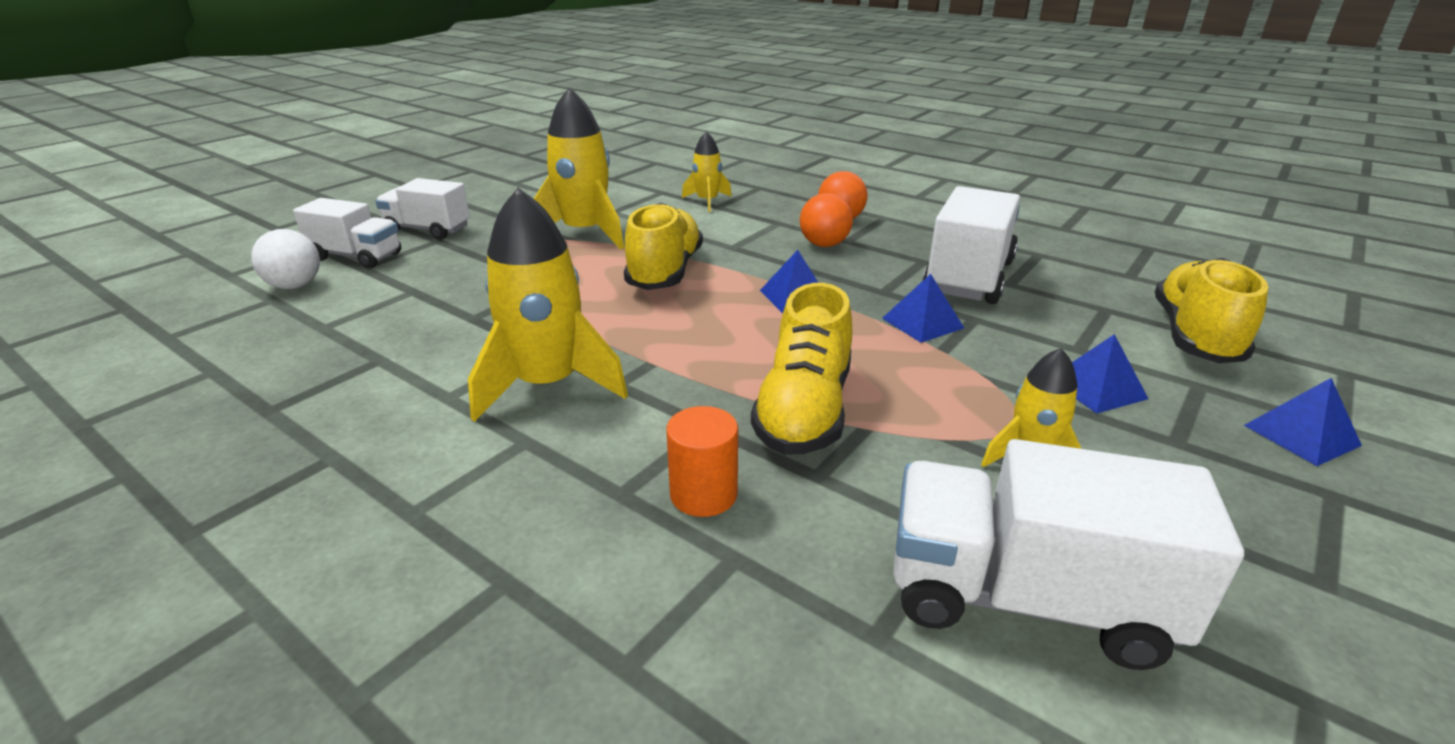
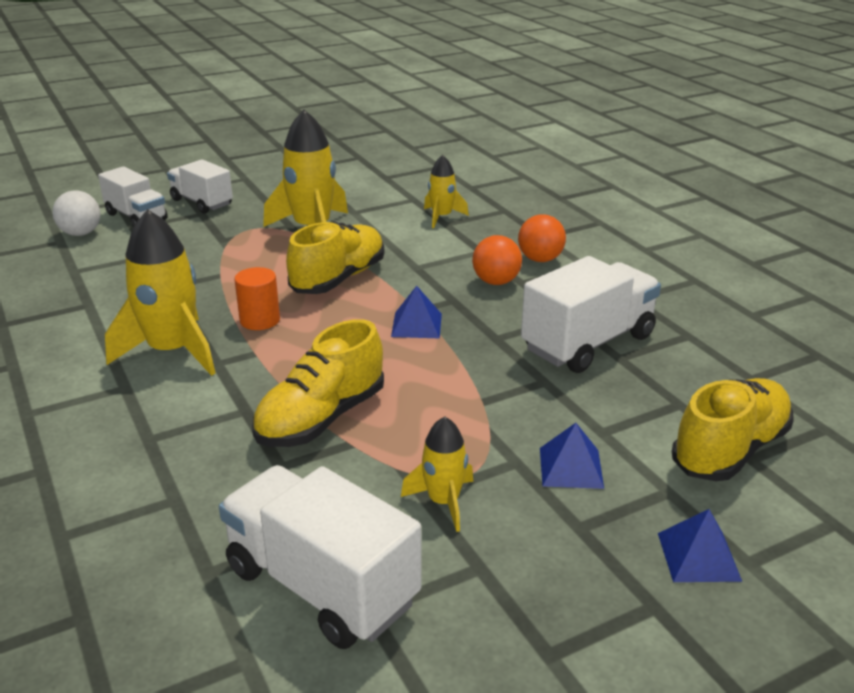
camera: 25 degrees right, 0 degrees up
(703, 494) = (196, 455): orange cylinder -> orange cylinder (260, 320)
(922, 323) = (494, 374): blue pyramid -> none

